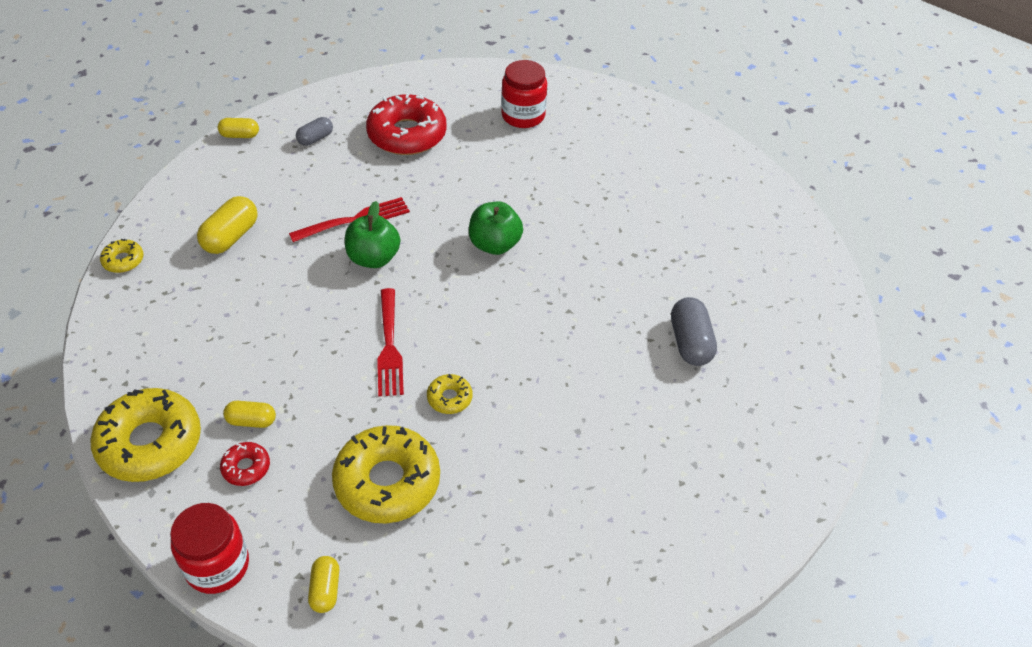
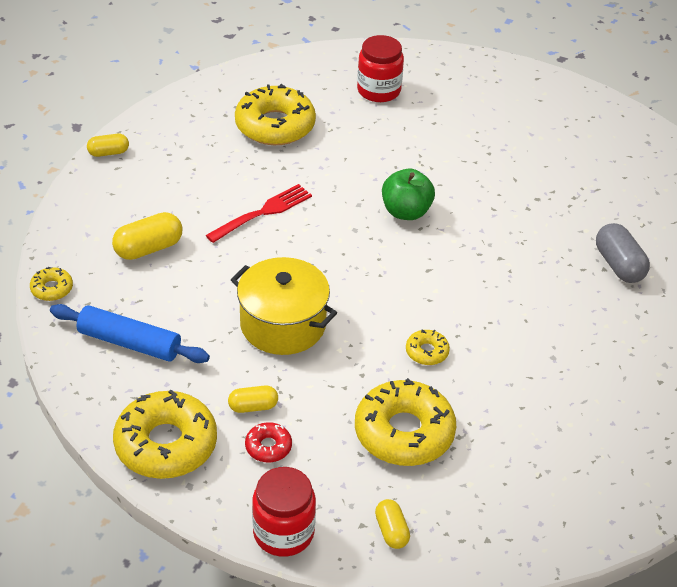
camera: 15 degrees left, 5 degrees down
(167, 329) = (129, 343): none -> blue rolling pin
(231, 237) = (148, 248): yellow capsule -> yellow capsule turned 45 degrees clockwise
(315, 138) = (186, 144): grey capsule -> none
(320, 340) = (283, 324): none -> yellow pot
(373, 258) = (297, 243): green apple -> none
(389, 345) = (350, 318): red fork -> none
(407, 134) = (275, 125): red donut -> yellow donut

